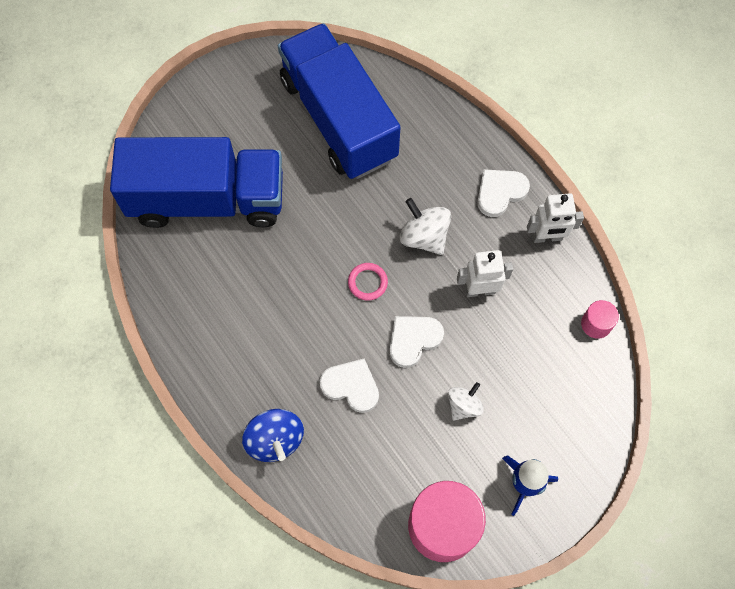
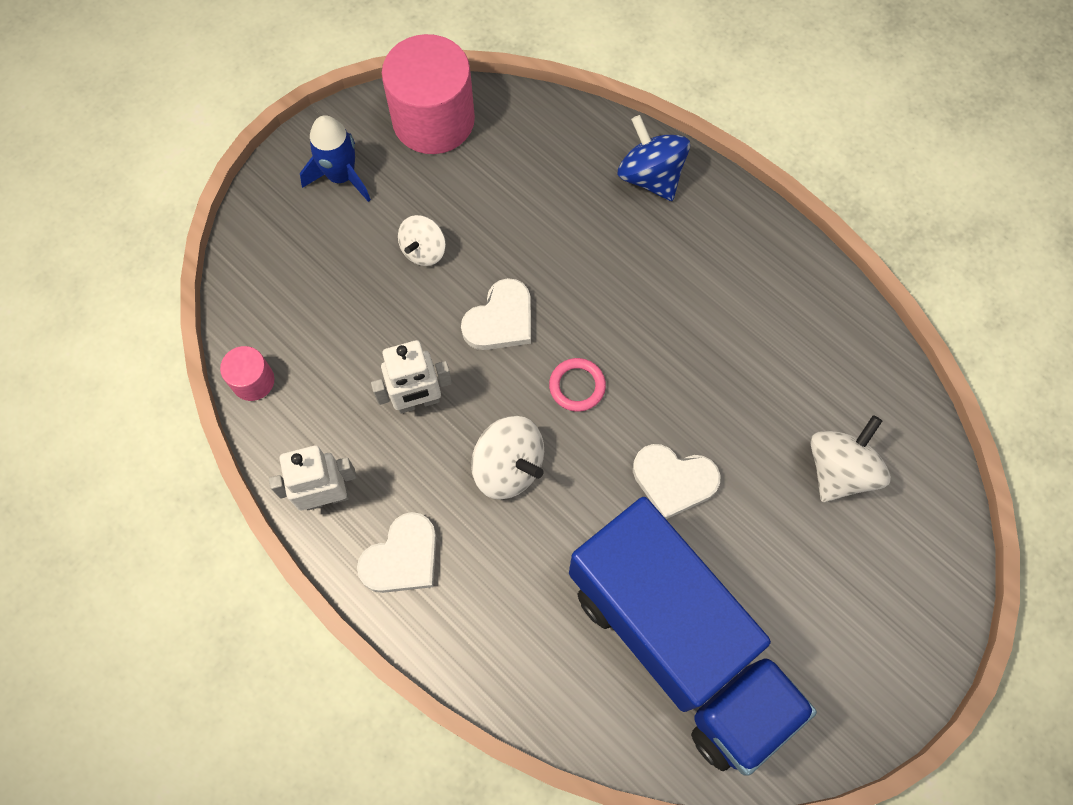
camera: 170 degrees right, 0 degrees up
(207, 199) = (839, 470): blue truck -> white spinning top
(351, 386) = (571, 250): white heart -> white heart (673, 480)

